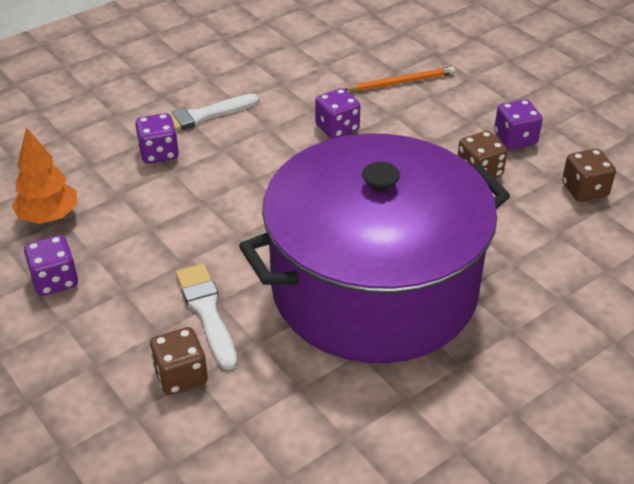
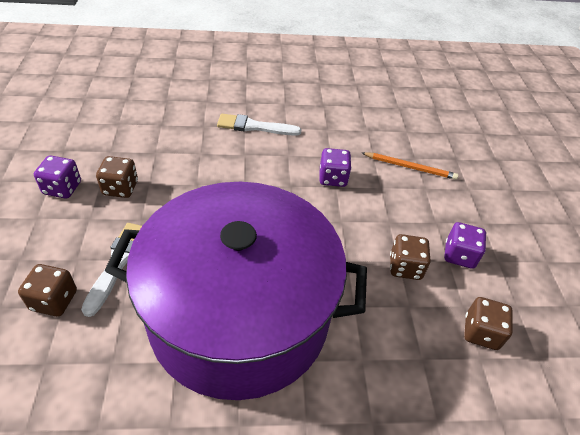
camera: 30 degrees right, 5 degrees up
(49, 216) = (104, 145): orange tree -> none
(123, 247) = (120, 188): none -> brown dice
(159, 153) = (205, 138): purple dice -> none

